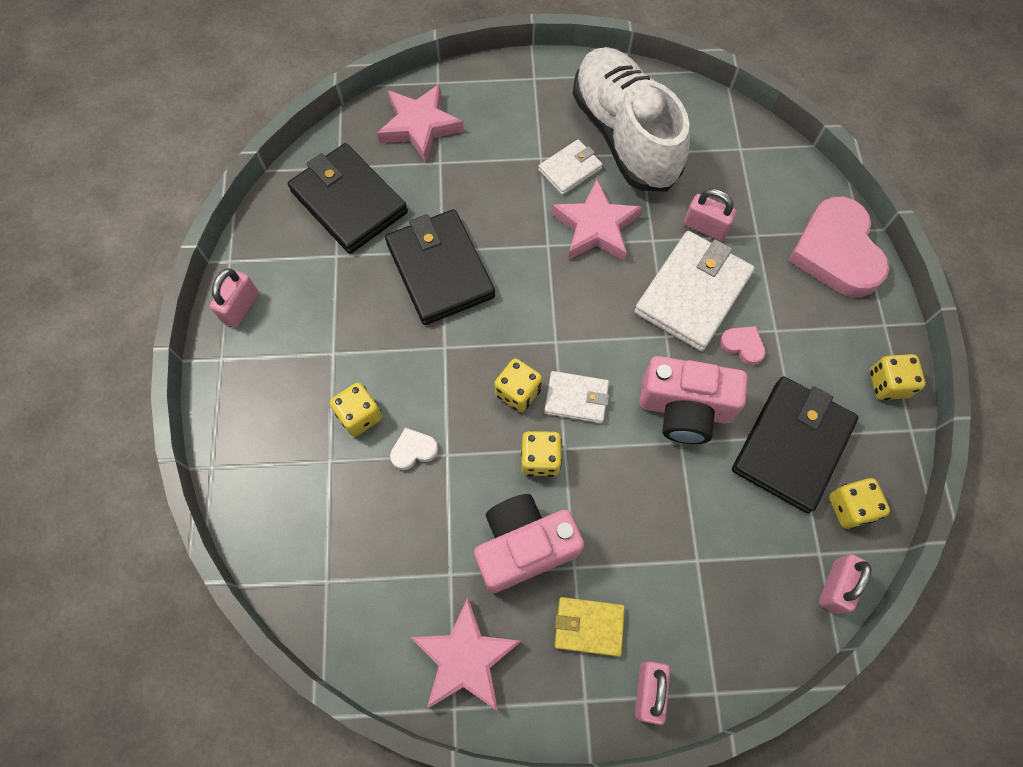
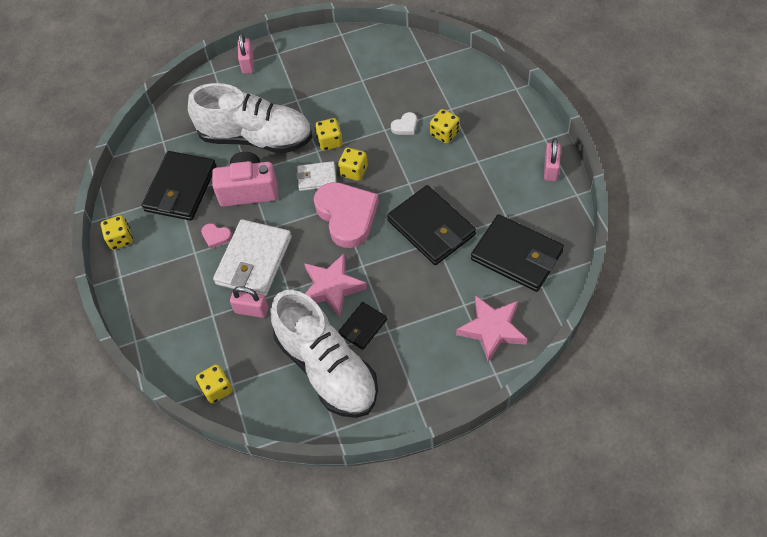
camera: 170 degrees right, 10 degrees down
(465, 658) = (342, 52): pink star -> none
(524, 547) = (327, 101): pink camera -> none
(570, 169) = (363, 327): white wallet -> black wallet
(589, 626) = (283, 79): yellow wallet -> none
(658, 507) = (256, 138): none -> white shoe
(835, 586) = (154, 129): pink padlock -> none
(836, 252) = (154, 318): pink heart -> pink heart (347, 216)
(850, 507) = (145, 167): yellow dice -> yellow dice (217, 389)

